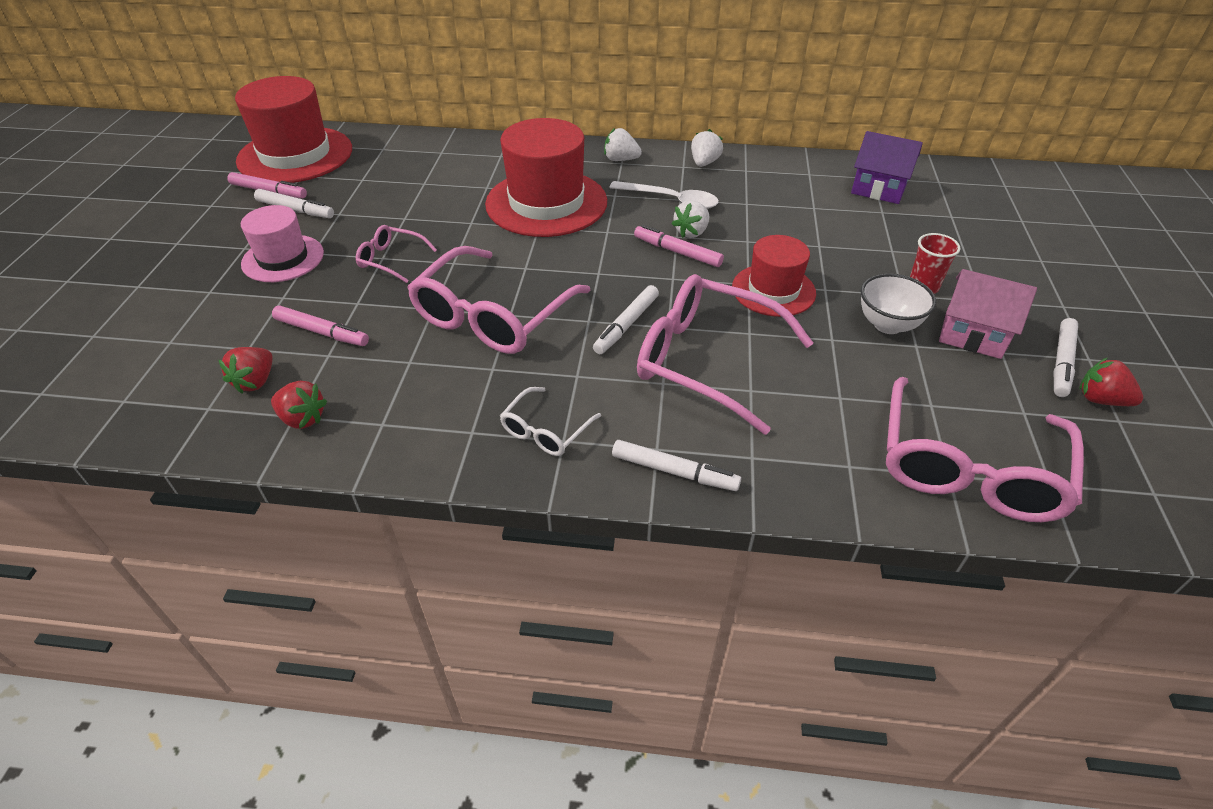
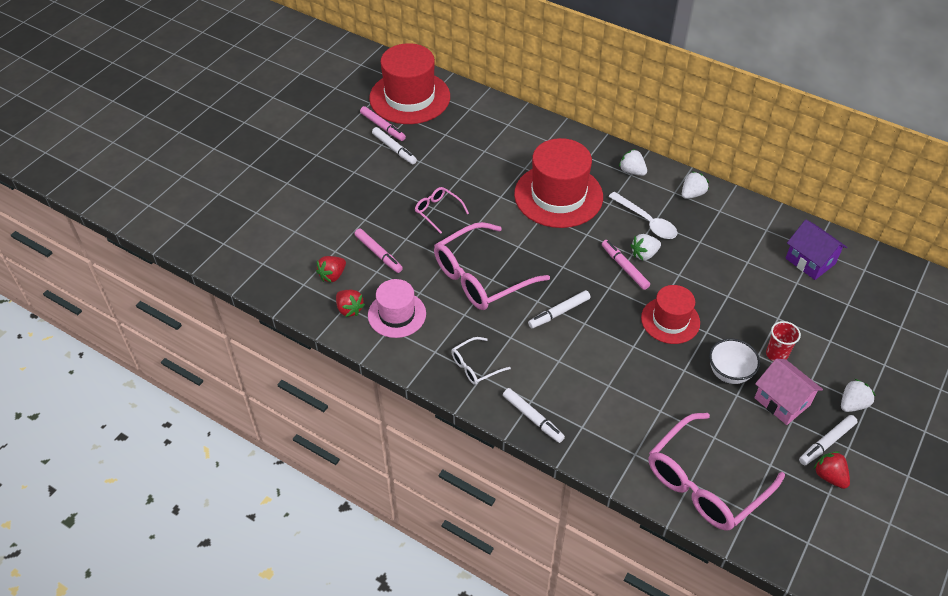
camera: 25 degrees right, 5 degrees up
(283, 258) = (374, 188): pink hat -> pink hat (397, 314)
(706, 360) = (594, 355): pink glasses -> none
(1048, 310) = (852, 404): none -> white strawberry

